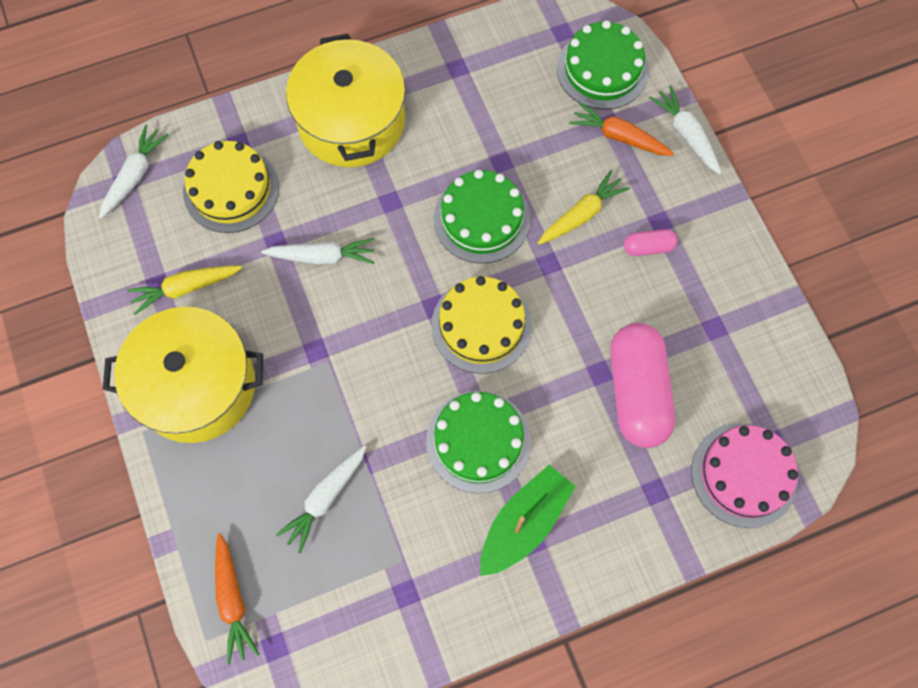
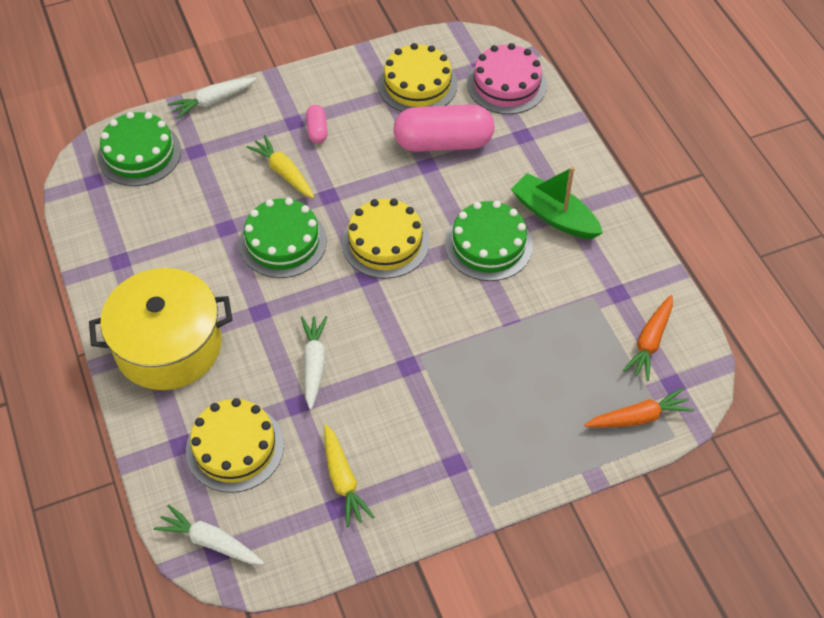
camera: 90 degrees left, 15 degrees down
(197, 386) = (445, 462): yellow pot -> none
(325, 498) = (544, 352): white carrot -> none
(619, 137) = (210, 145): orange carrot -> orange carrot (650, 342)
(734, 362) = (417, 84): none -> yellow cake

